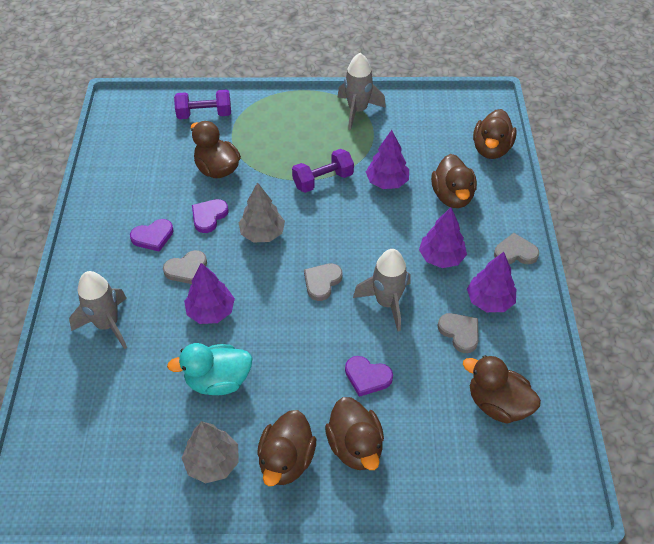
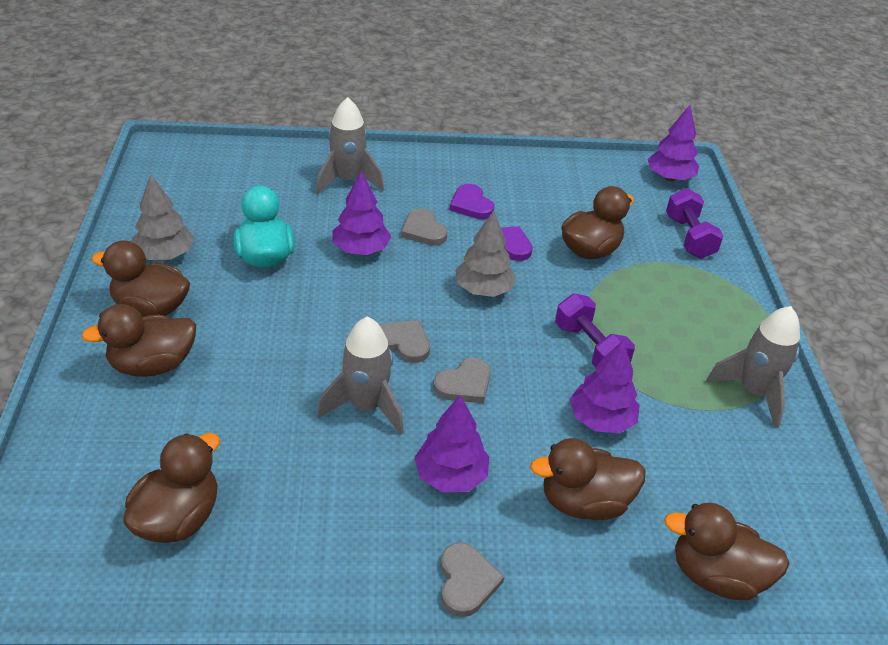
camera: 85 degrees right, 10 degrees down
(367, 377) = (248, 380): purple heart -> none
(460, 333) = (307, 486): grey heart -> grey heart (464, 384)
(489, 301) = (364, 531): purple tree -> purple tree (669, 178)

